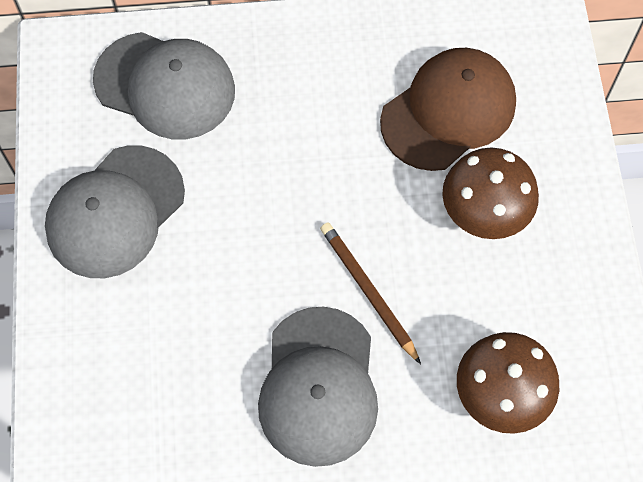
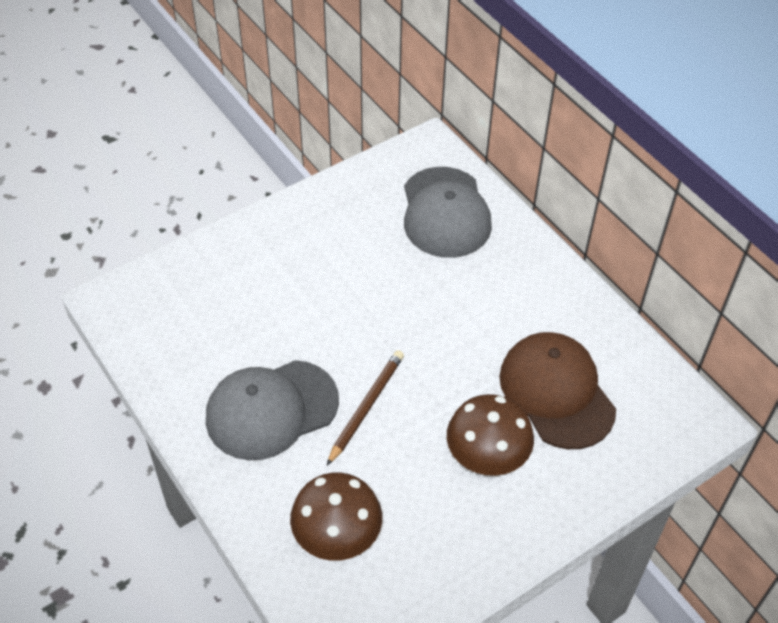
camera: 60 degrees right, 15 degrees down
(115, 212) = (329, 232): grey cap -> none
(449, 111) = (556, 392): brown cap -> brown cap turned 135 degrees counterclockwise

